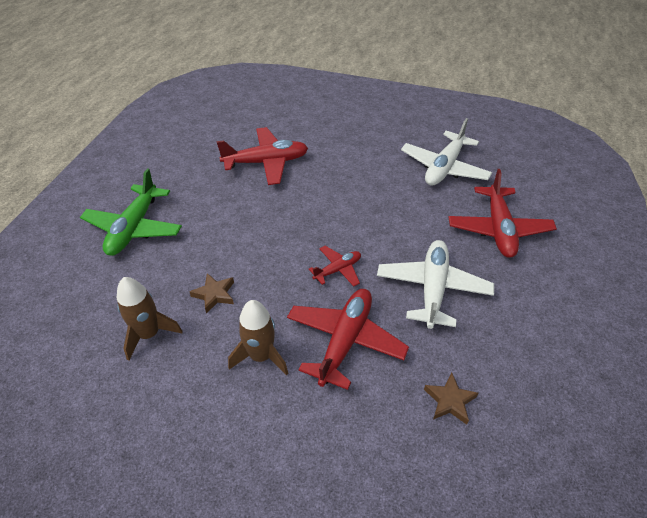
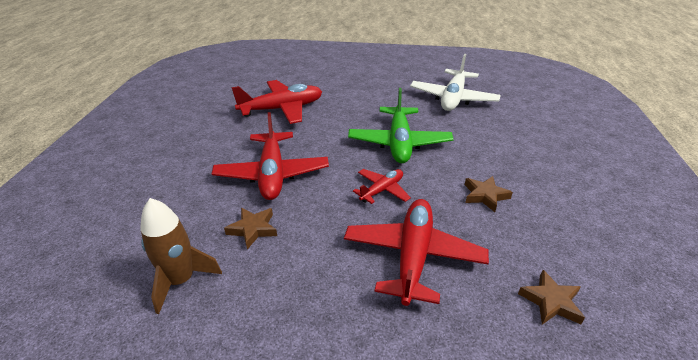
camera: 10 degrees left, 10 degrees down
(134, 228) = (150, 177): green plane -> green plane (399, 143)
(261, 356) = (322, 286): brown rocket -> none
(432, 289) = (485, 195): white plane -> brown star
(498, 229) = (524, 139): red plane -> red plane (272, 174)

